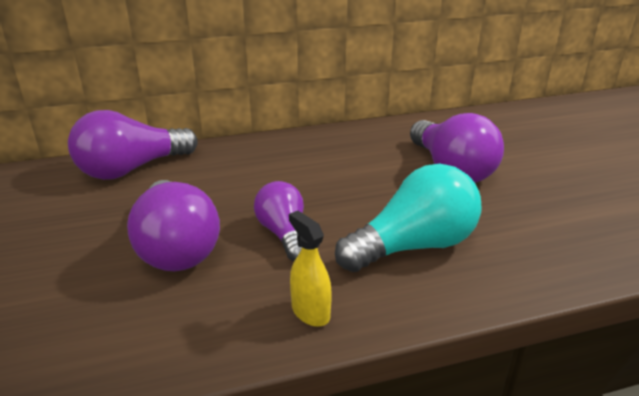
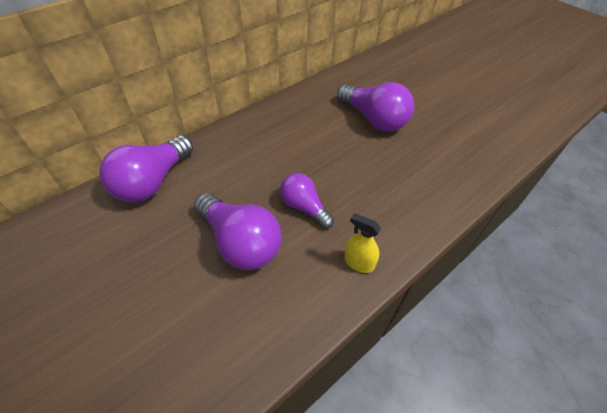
camera: 25 degrees left, 20 degrees up
(413, 246) = (387, 191): turquoise light bulb -> none

